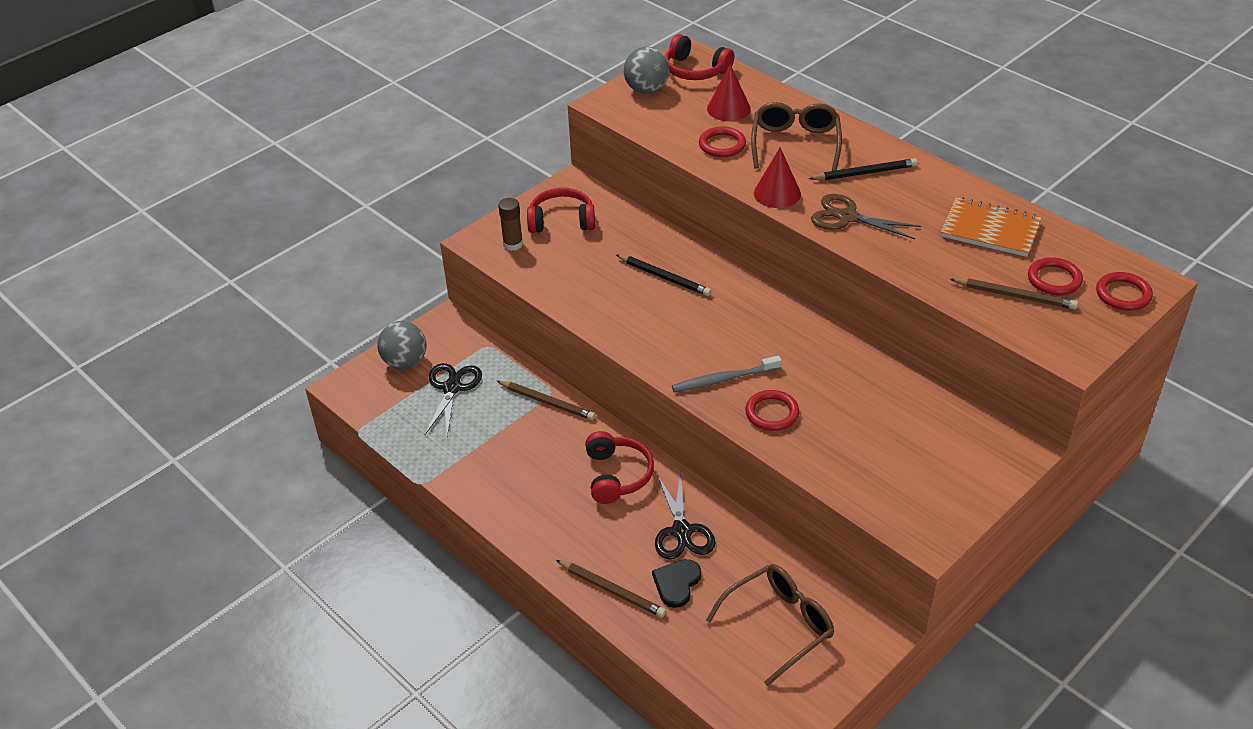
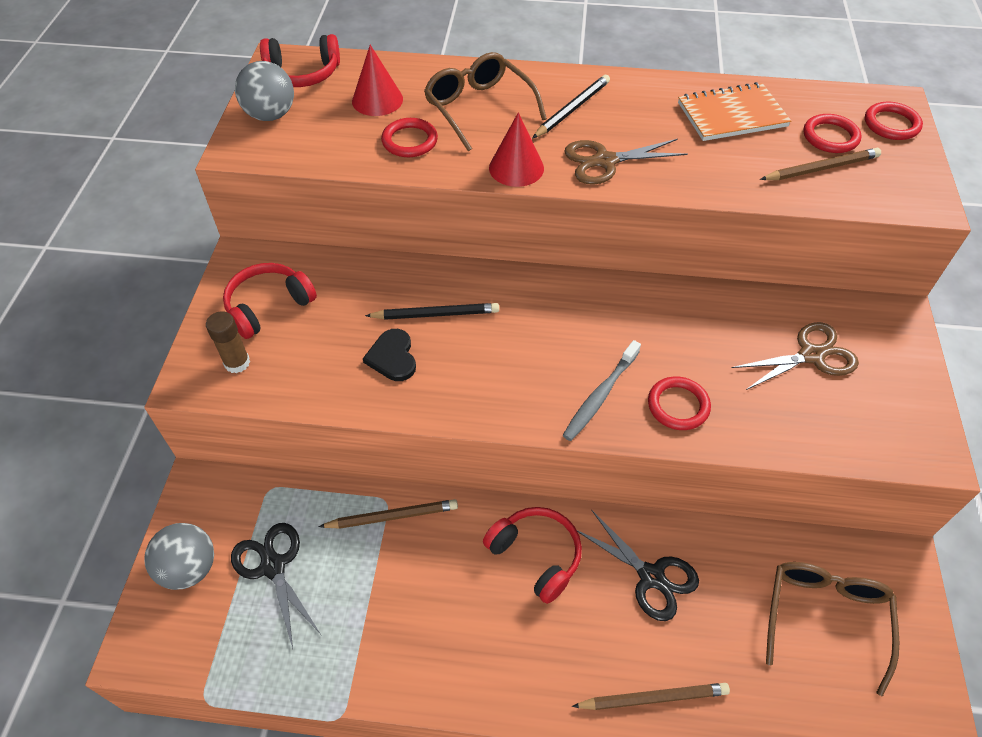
camera: 40 degrees left, 10 degrees up
(676, 583) = (701, 641): black heart -> black heart (392, 357)
(912, 437) = (811, 355): none -> brown scissors

